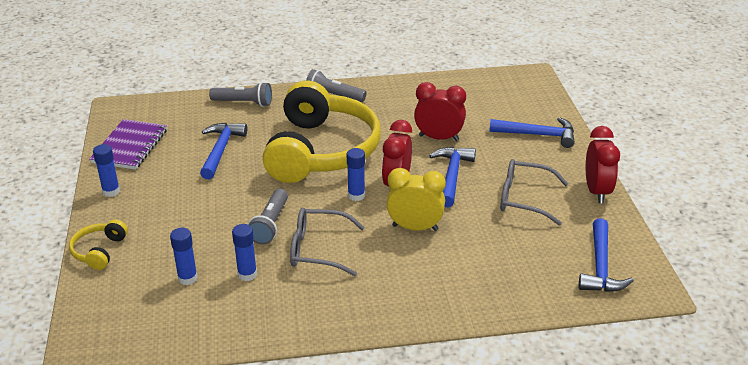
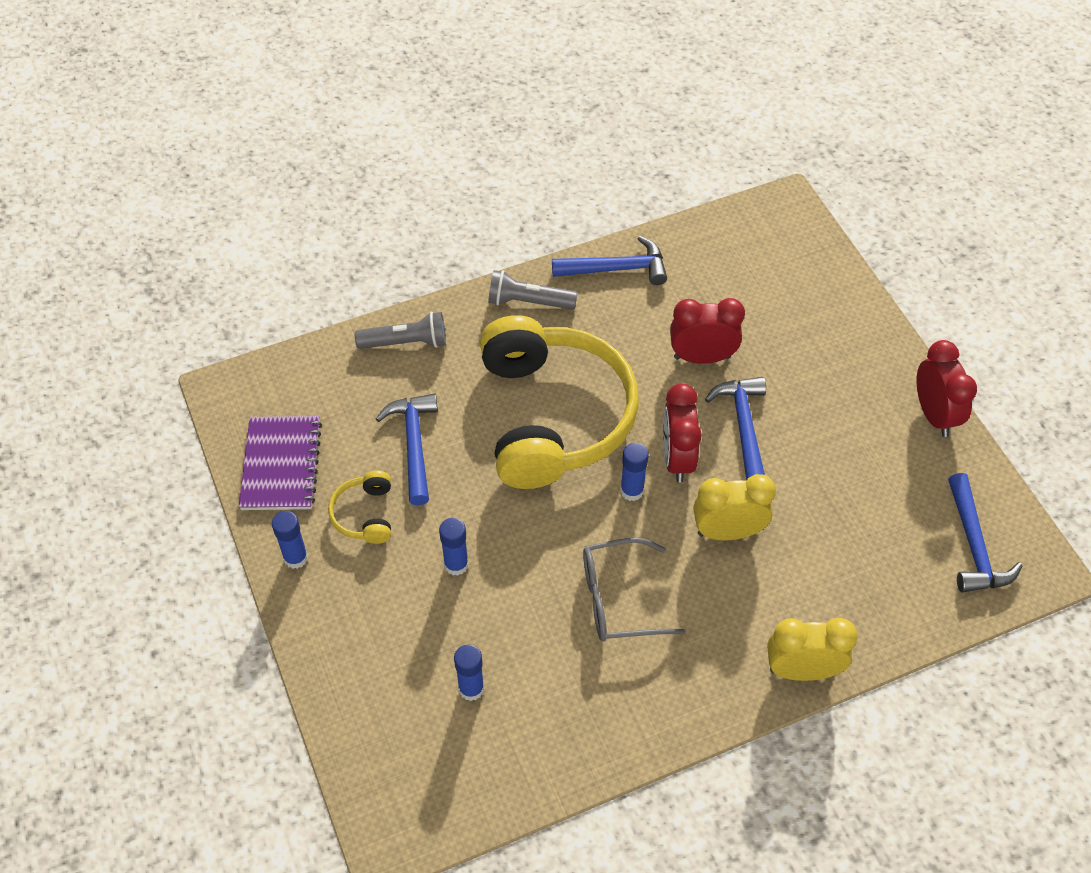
camera: 15 degrees left, 20 degrees up
(99, 251) = (331, 670): yellow headphones -> yellow headphones (364, 514)
(247, 274) = (545, 663): blue glue stick -> blue glue stick (456, 564)
(270, 225) = (539, 569): grey flashlight -> none
(435, 313) = (802, 670): none -> yellow clock
(524, 199) = (847, 448): grey glasses -> none
(538, 135) = (830, 324): blue hammer -> blue hammer (617, 269)

